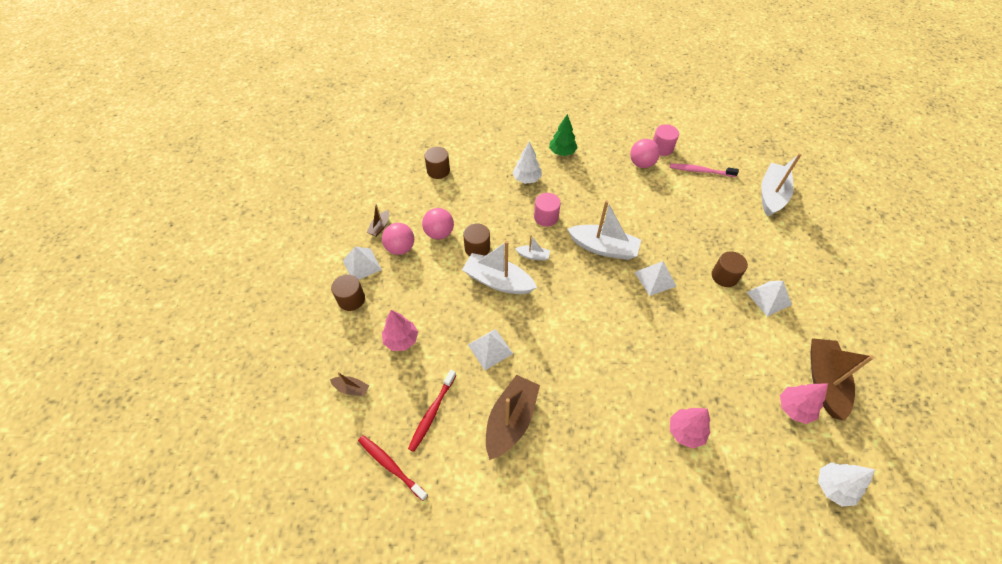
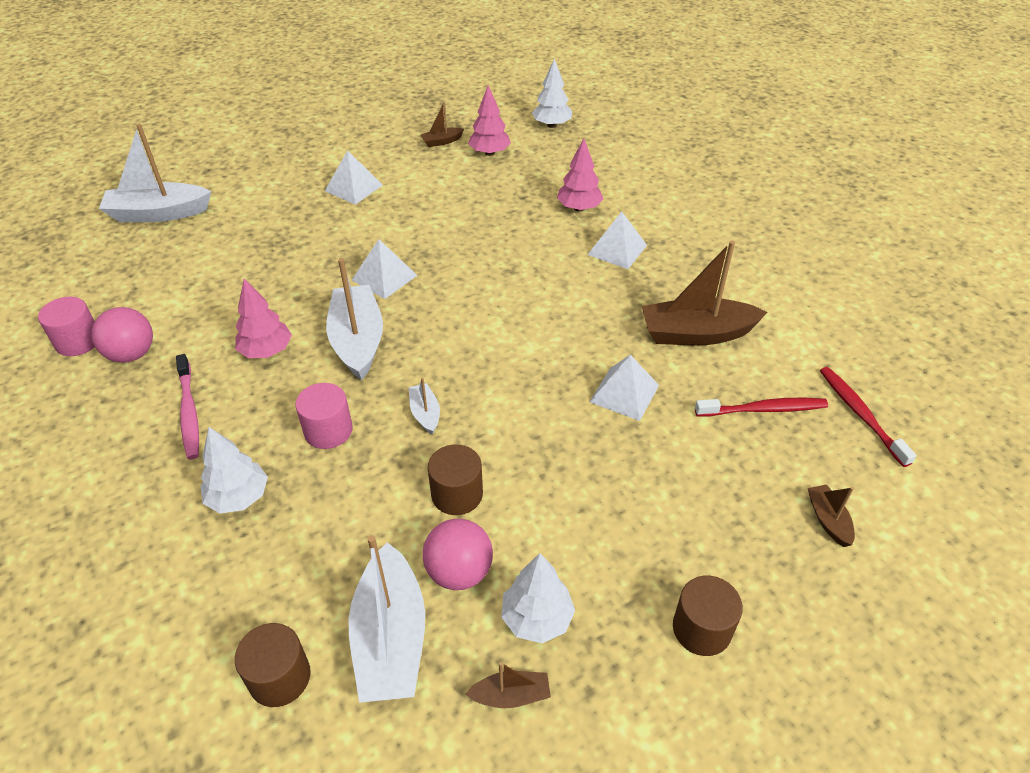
camera: 120 degrees left, 10 degrees down
(362, 265) = (622, 664): white pyramid -> white pyramid (617, 250)
(391, 466) = (861, 415): red toothbrush -> red toothbrush turned 150 degrees clockwise
(400, 248) = (537, 618): pink ball -> white tree
(401, 340) = (703, 504): pink tree -> pink tree (267, 351)
(498, 281) = (505, 435): white boat -> white boat (390, 638)
(562, 152) = (134, 473): green tree -> none
(701, 171) = (128, 285): pink toothbrush -> pink toothbrush (189, 412)
(724, 276) = (340, 224): brown cylinder -> none
(824, 381) = (442, 141): brown boat -> brown boat, size x0.47

